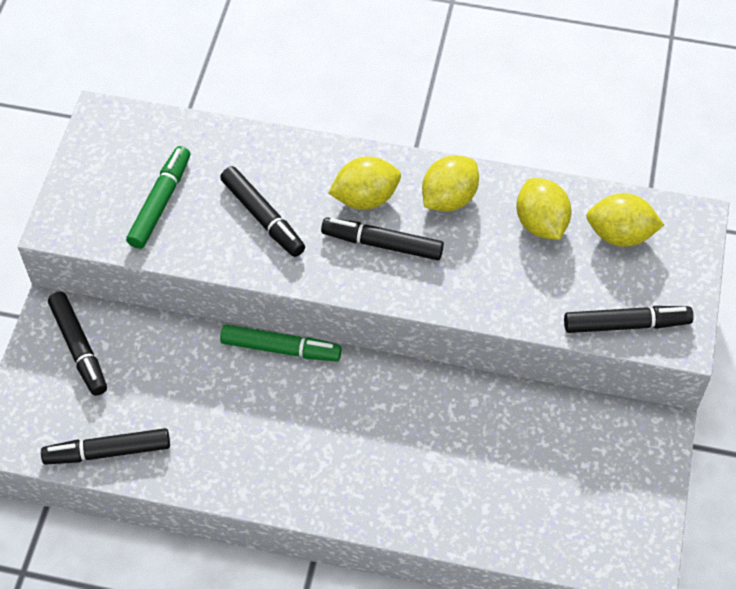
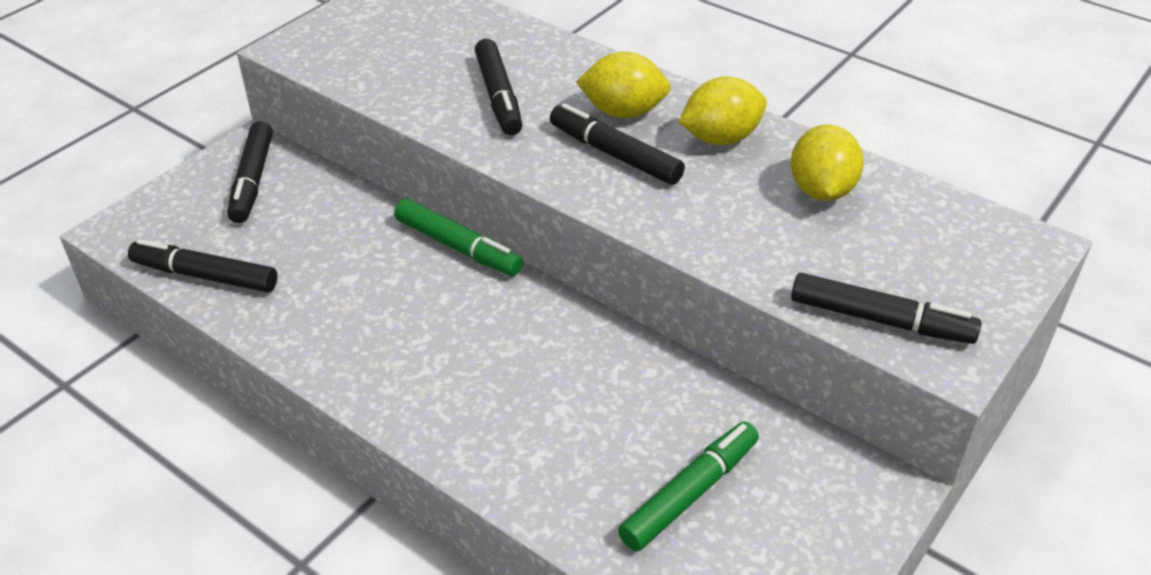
camera: 25 degrees right, 15 degrees down
(161, 202) = (402, 57): green marker -> green marker (690, 493)
(620, 235) = (920, 229): yellow lemon -> none

